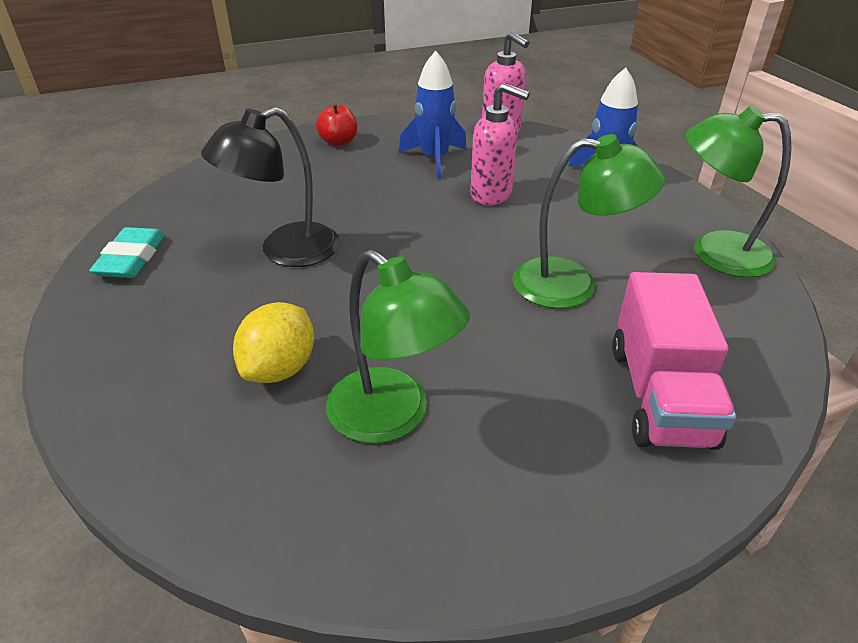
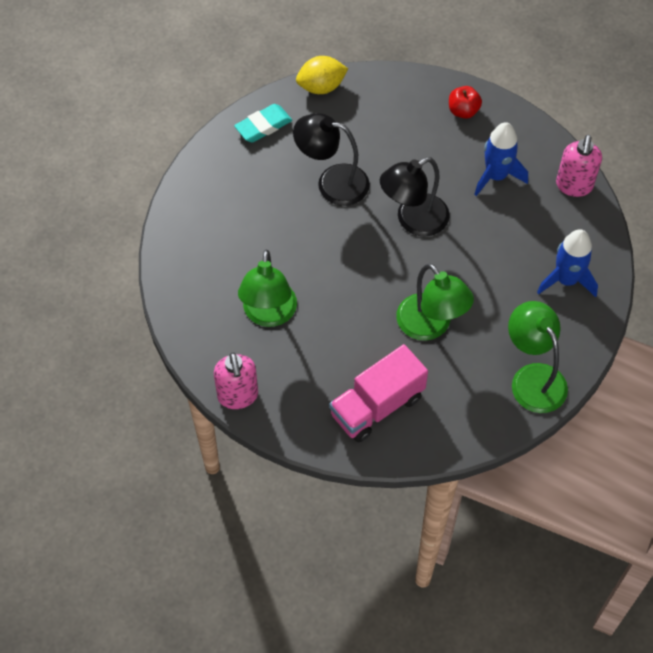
camera: 50 degrees right, 20 degrees up
(280, 368) = (256, 252): yellow lemon -> yellow lemon (321, 87)
(415, 225) = (413, 220): none -> black lamp
(491, 195) = (484, 234): pink soap dispenser -> pink soap dispenser (238, 396)

